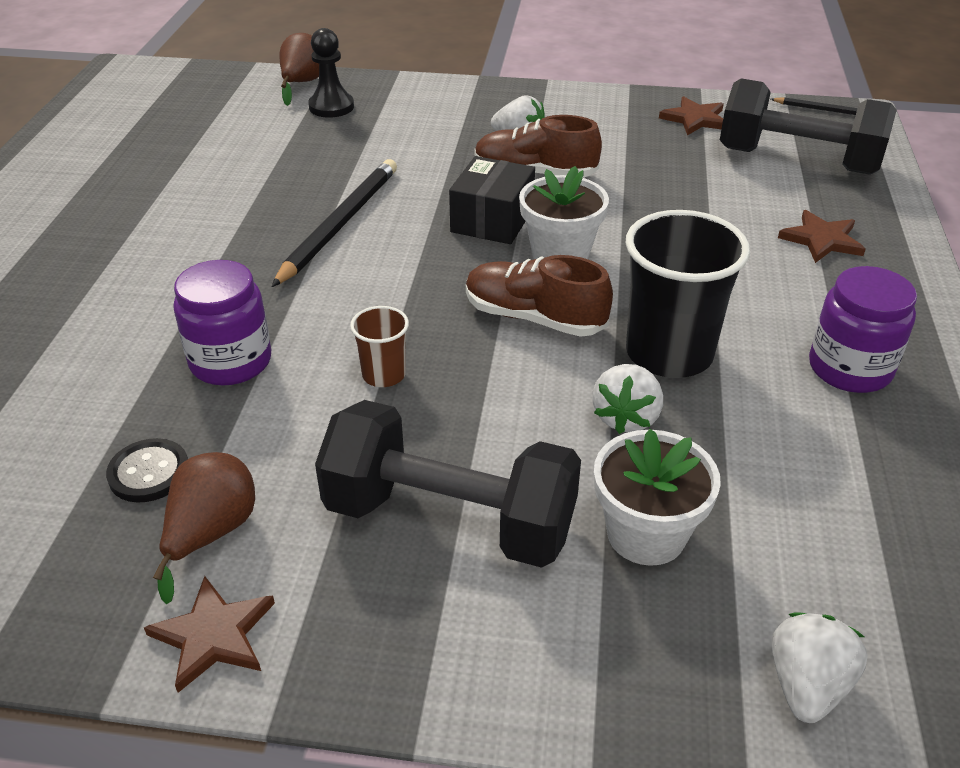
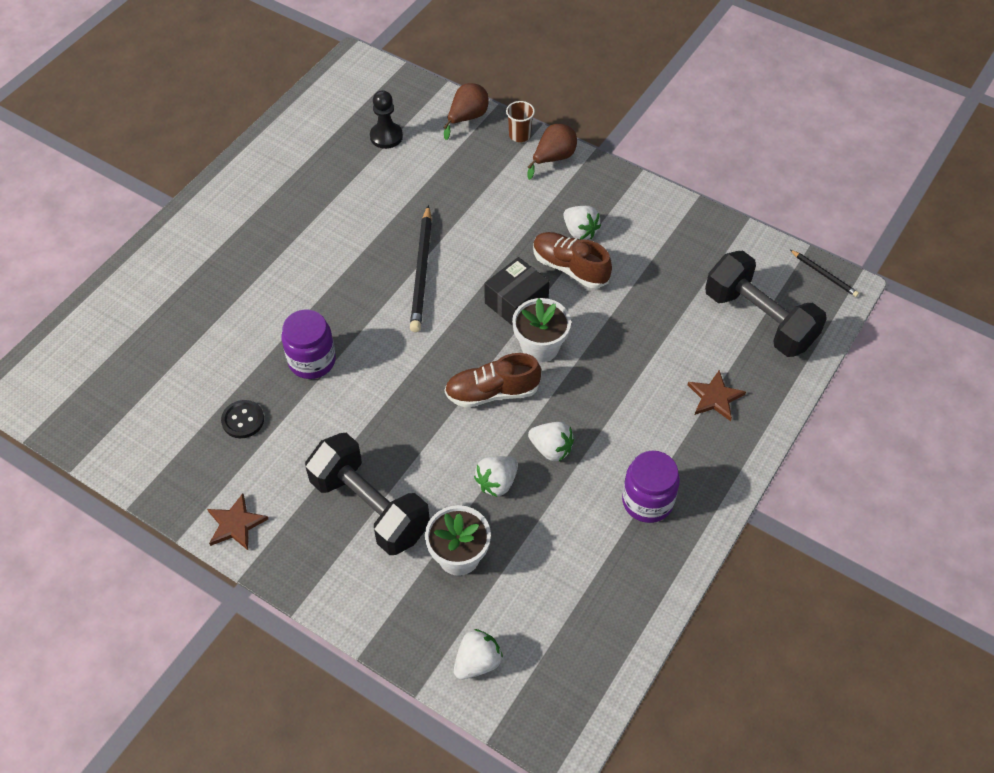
camera: 25 degrees right, 15 degrees up
(211, 534) = (257, 469): brown pear -> brown pear (553, 158)
(331, 107) = (474, 151): black pawn -> black pawn (386, 136)
(339, 224) = (422, 271): black pencil -> black pencil turned 135 degrees clockwise
(384, 375) = (386, 402): brown cup -> brown cup (519, 135)
(534, 318) = (492, 392): brown shoe -> brown shoe turned 60 degrees counterclockwise
(669, 353) = (551, 449): black cup -> white strawberry
(695, 119) = (719, 251): brown star -> none

